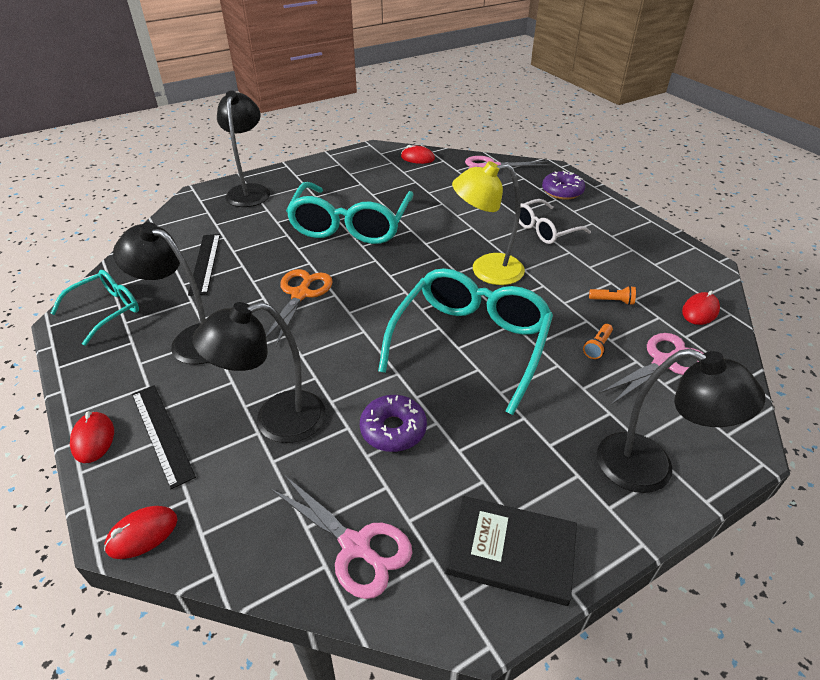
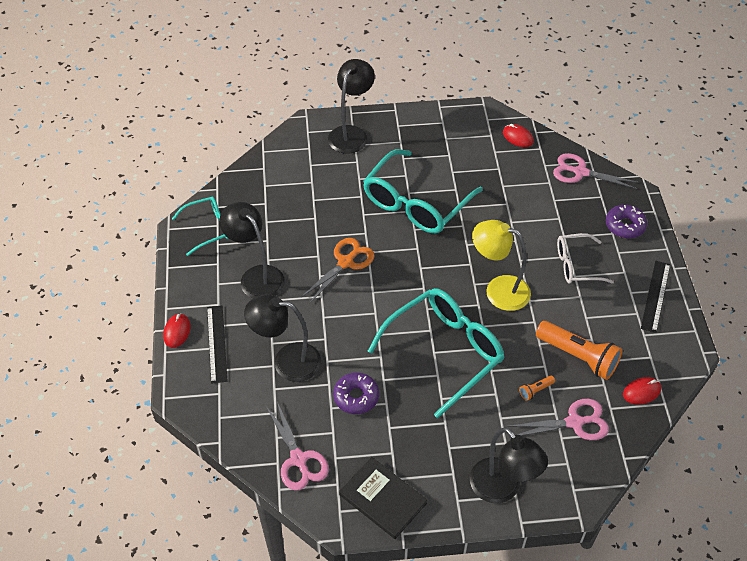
camera: 25 degrees right, 10 degrees up
(142, 534) = (189, 404): red mouse -> none
(205, 263) = (289, 206): black ruler -> black ruler (656, 296)
(612, 301) = (578, 356): orange flashlight -> orange flashlight, size x2.31

